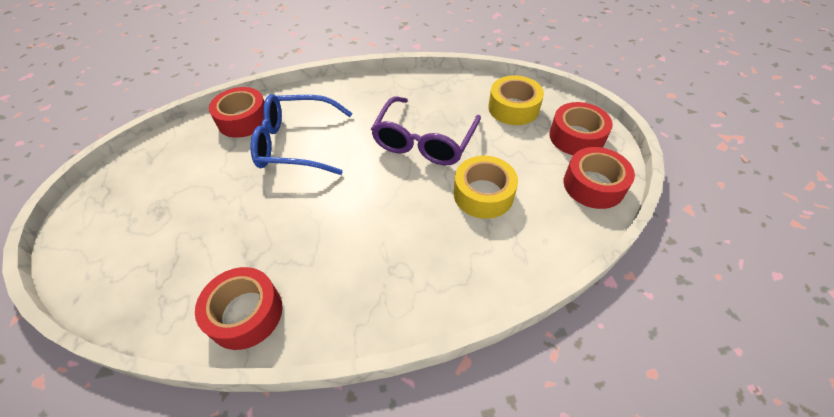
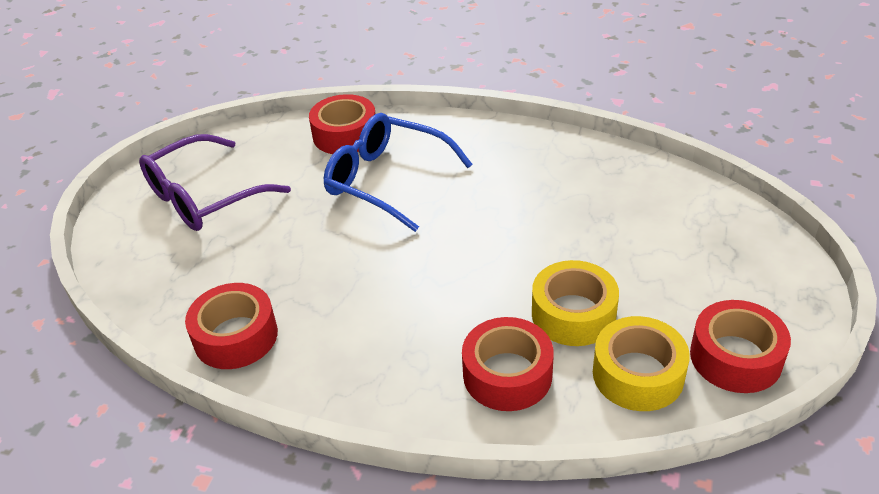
camera: 30 degrees right, 10 degrees down
(424, 141) = (541, 226): purple glasses -> purple glasses (204, 197)
(513, 108) = (694, 223): yellow tape -> yellow tape (638, 374)
(576, 137) = (760, 289): red tape -> red tape (507, 374)

